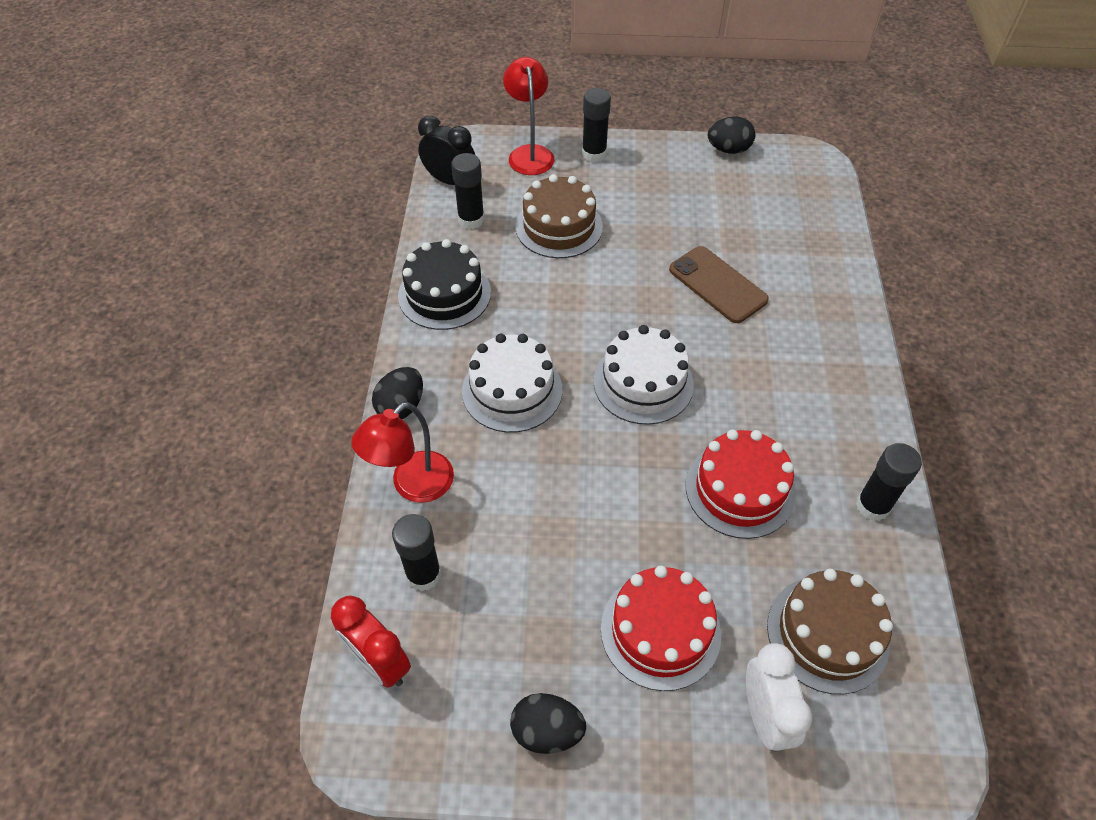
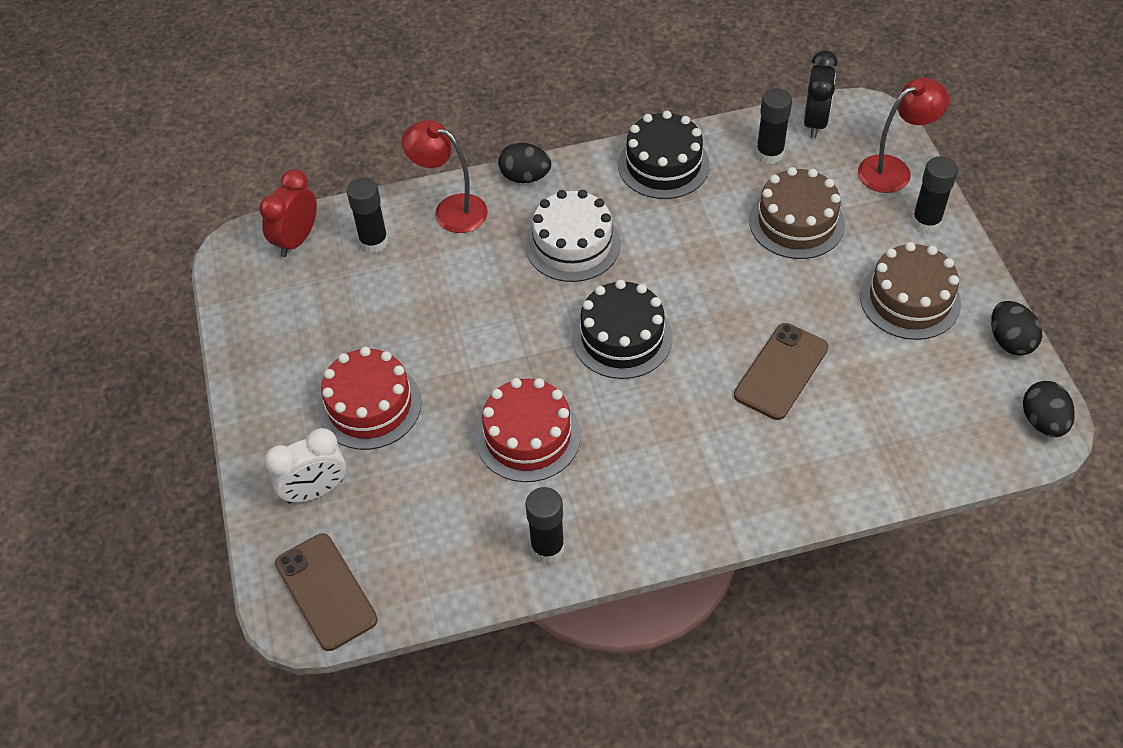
camera: 75 degrees right, 0 degrees up
(547, 731) = (269, 352): black egg -> black egg (1043, 421)
(643, 383) = (622, 337): white cake -> black cake
(827, 634) = (401, 527): brown cake -> brown cake (910, 299)
(899, 730) = (326, 591): none -> brown phone

